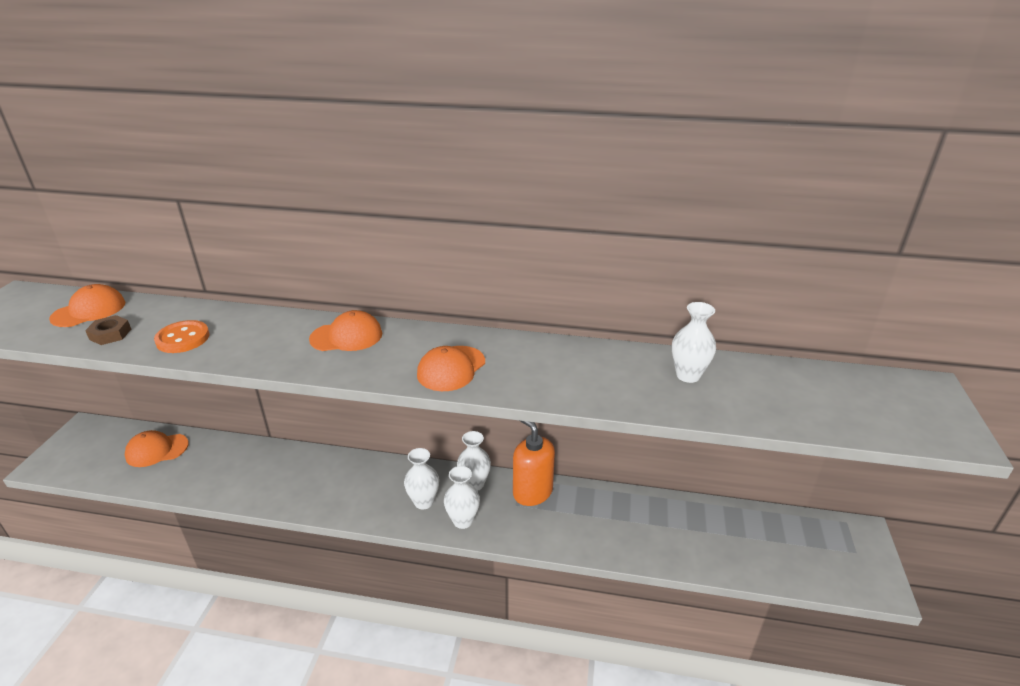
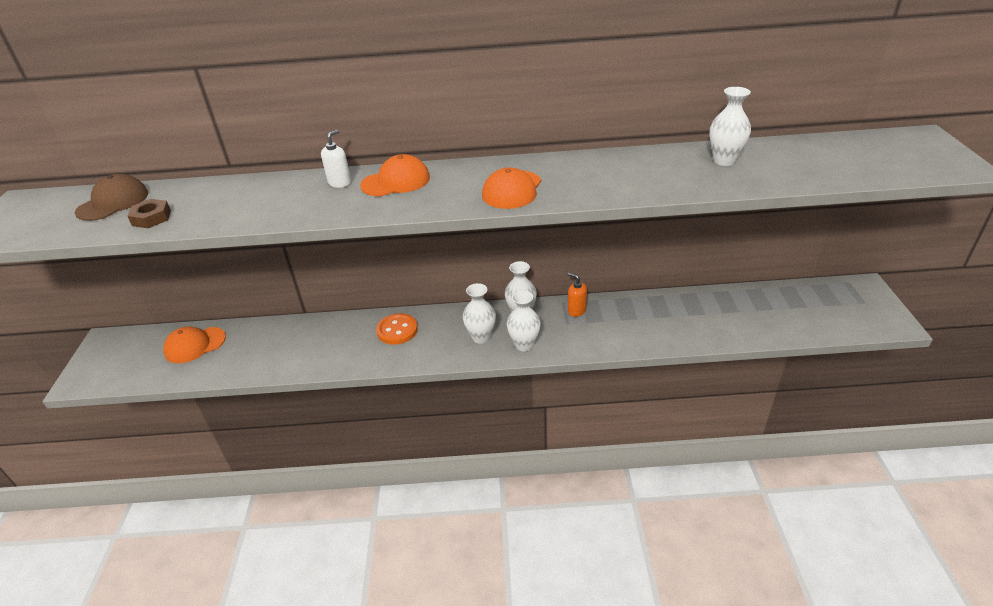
camera: 10 degrees left, 5 degrees up
(89, 310) = (113, 202): orange cap -> brown cap
(183, 338) = (231, 209): orange button -> orange button (397, 330)
(295, 328) = (340, 183): none -> white soap dispenser
(532, 492) = (576, 310): orange soap dispenser -> orange soap dispenser, size x0.53

